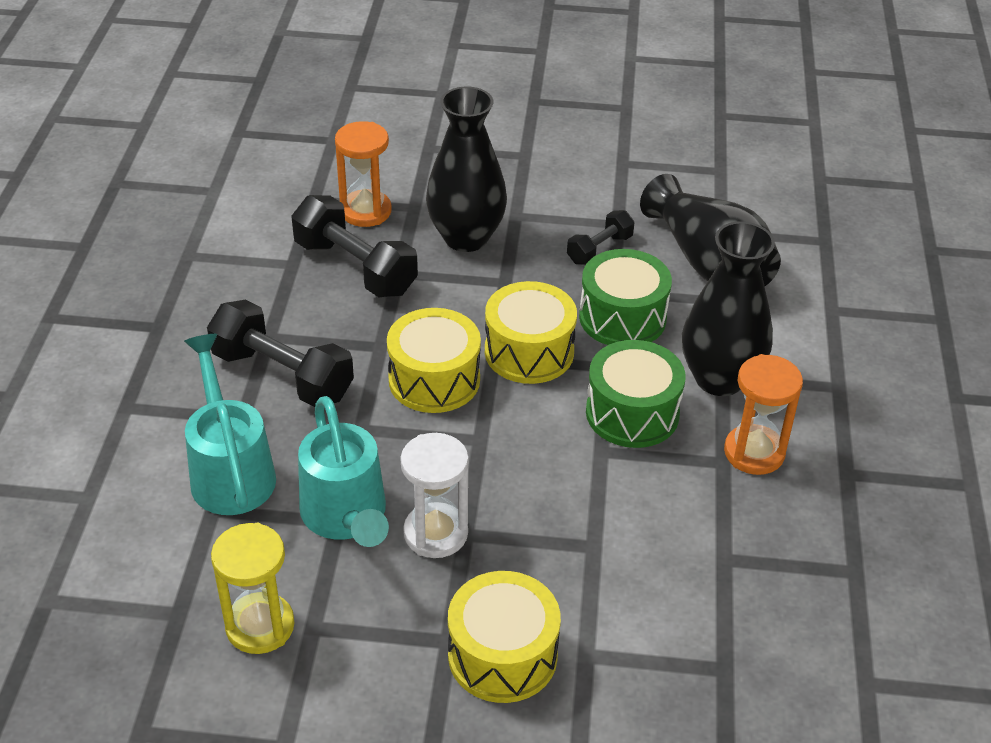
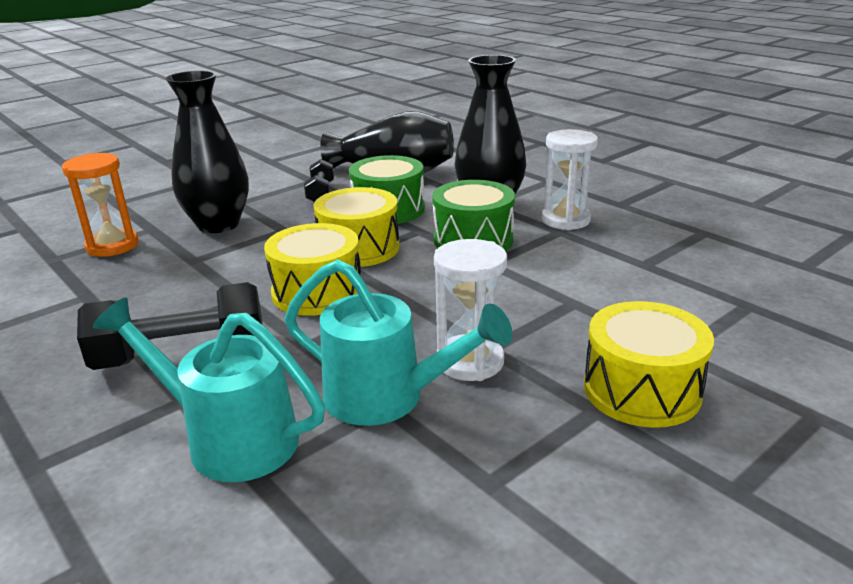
camera: 45 degrees left, 15 degrees down
(260, 626) = (446, 520): yellow hourglass -> none
(355, 268) = (151, 273): black dumbbell -> none
(754, 452) = (565, 220): orange hourglass -> white hourglass

